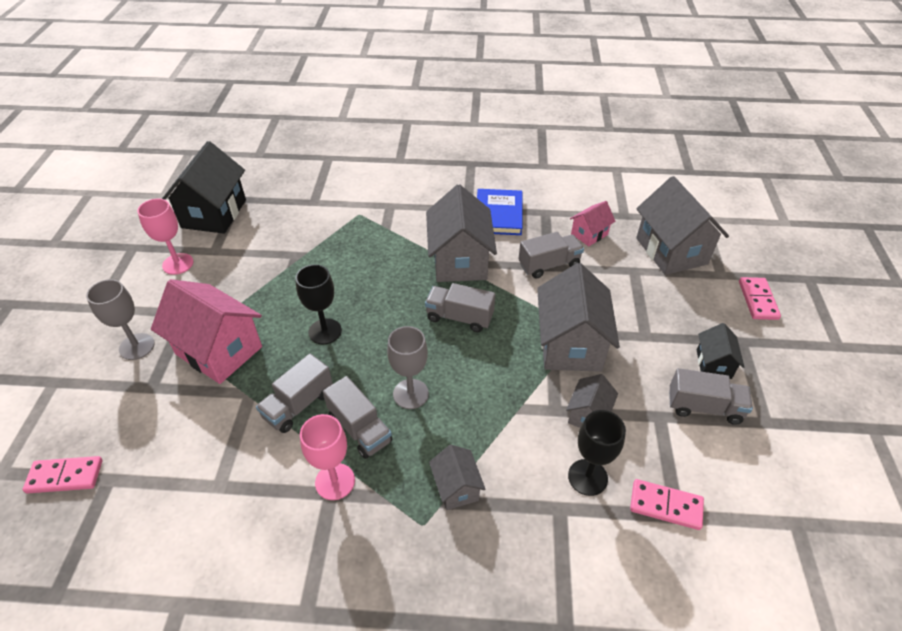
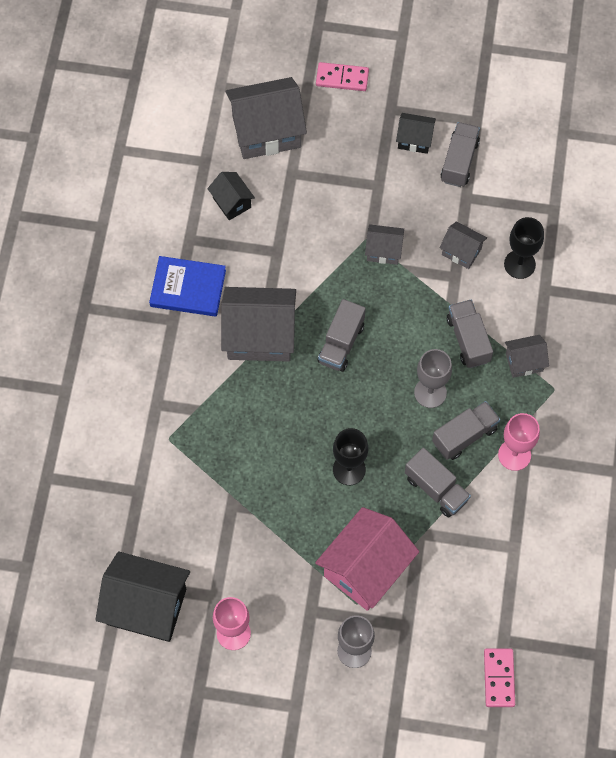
camera: 85 degrees left, 20 degrees up
(549, 265) = (275, 250): grey truck -> grey truck (468, 340)
(570, 345) = (383, 251): grey house -> grey house, size x0.51
(589, 234) = (232, 202): pink house -> black house
(665, 505) = (546, 215): pink domino -> none

